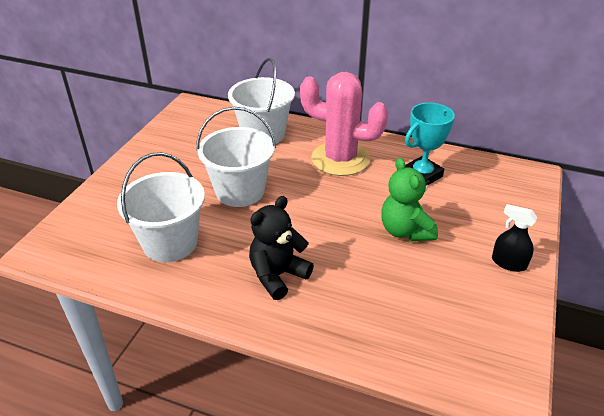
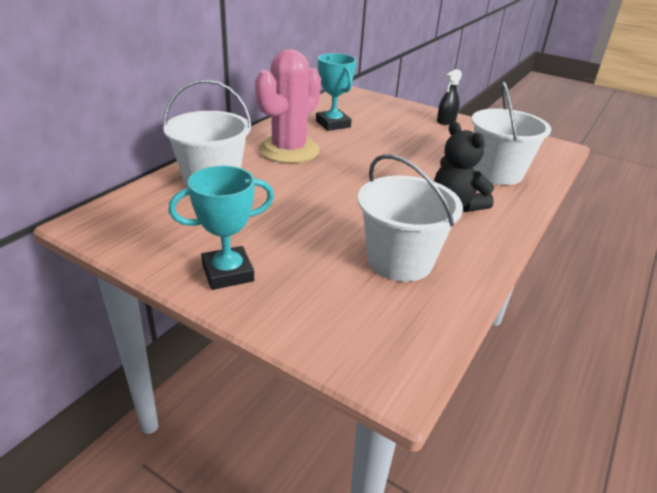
camera: 80 degrees left, 5 degrees down
(143, 166) = (228, 273): none -> turquoise trophy
(240, 191) = (319, 208): white bucket -> white bucket (497, 173)
(405, 231) = (405, 144): green teddy bear -> none

